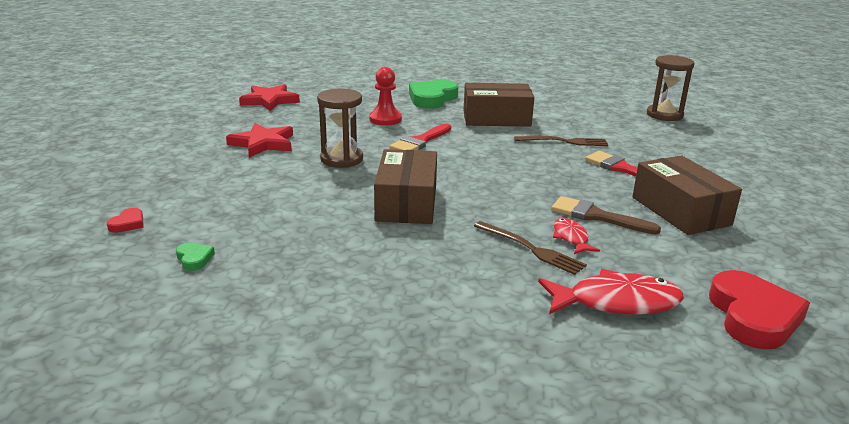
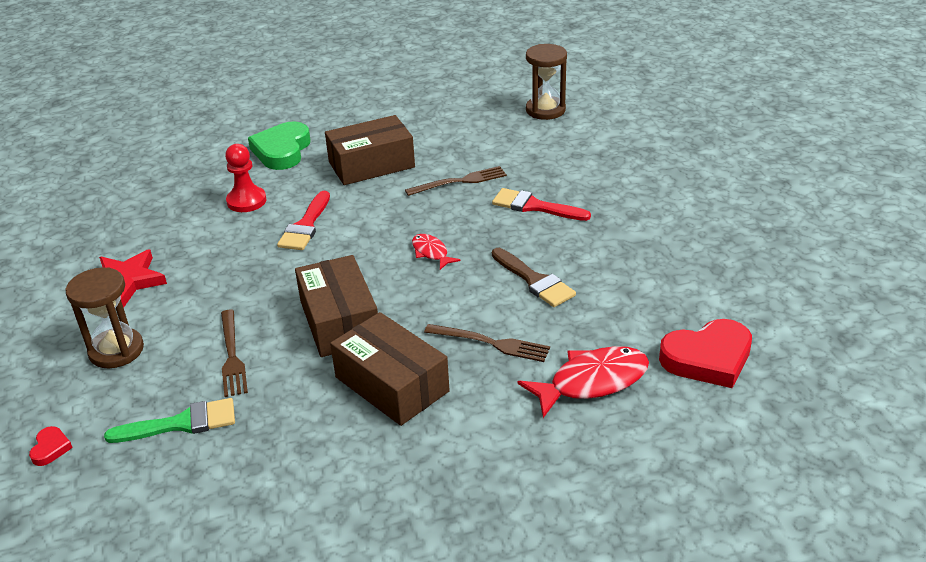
camera: 20 degrees left, 10 degrees up
(194, 259) = (161, 469): green heart -> none
(233, 234) = (181, 423): none -> green brush
(269, 100) = (85, 207): red star -> none
(305, 203) = (232, 356): none -> brown fork
(341, 159) = (233, 279): brown hourglass -> brown hourglass (116, 350)
(571, 238) = (522, 317): red fish -> red fish (431, 252)
(597, 216) = (534, 281): brown brush -> brown brush turned 135 degrees counterclockwise
(680, 211) = (608, 249): brown box -> brown box (391, 384)
(753, 316) = (708, 358): red heart -> red heart turned 90 degrees clockwise

